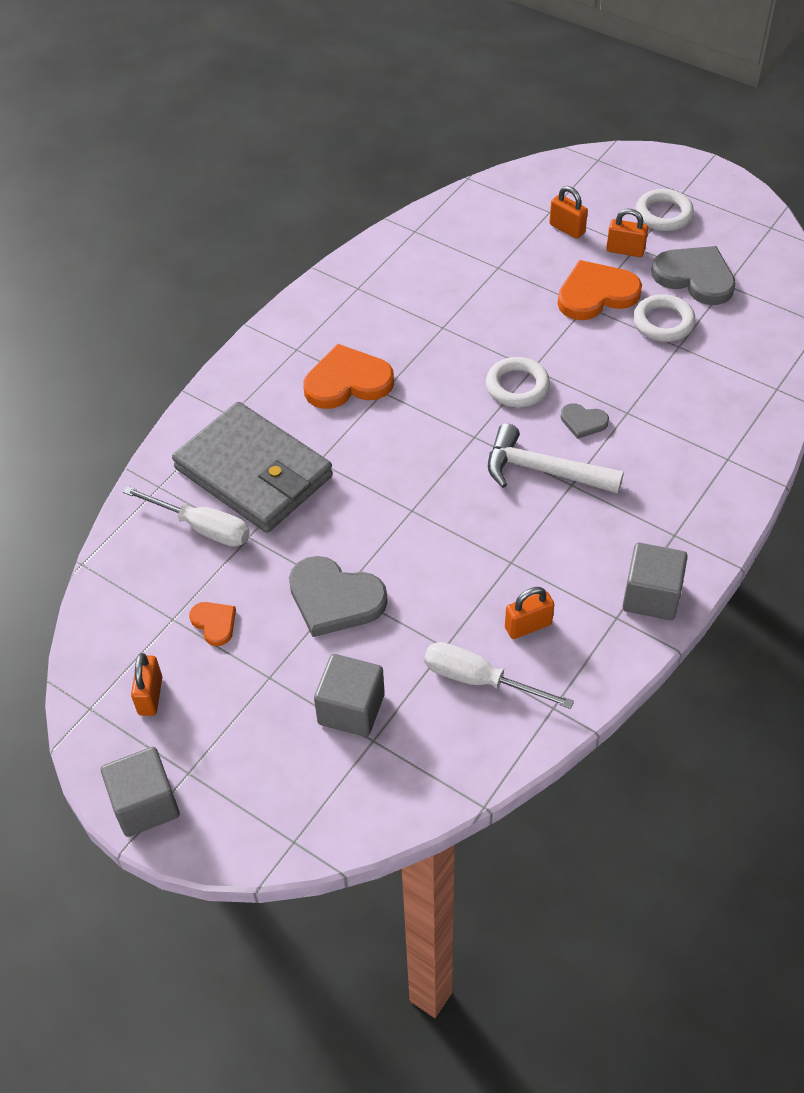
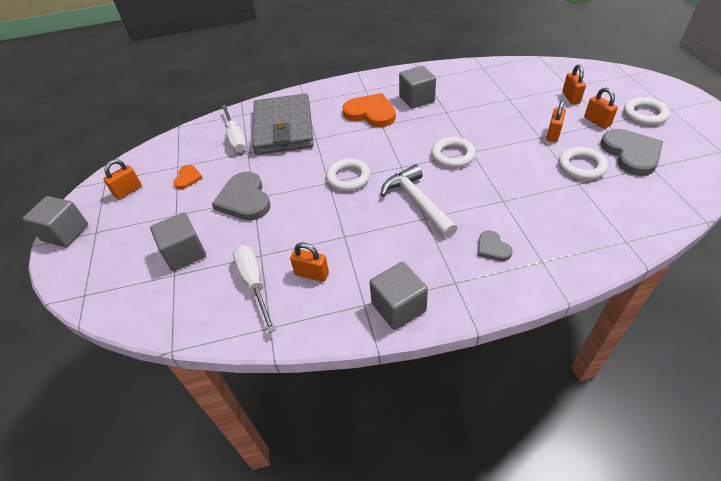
camera: 45 degrees right, 5 degrees down
(384, 327) = (417, 99): none -> grey cube
(429, 489) = (348, 178): none -> white ring
(583, 422) = (469, 191): grey heart -> grey heart (492, 248)
(596, 294) = (553, 134): orange heart -> orange padlock

